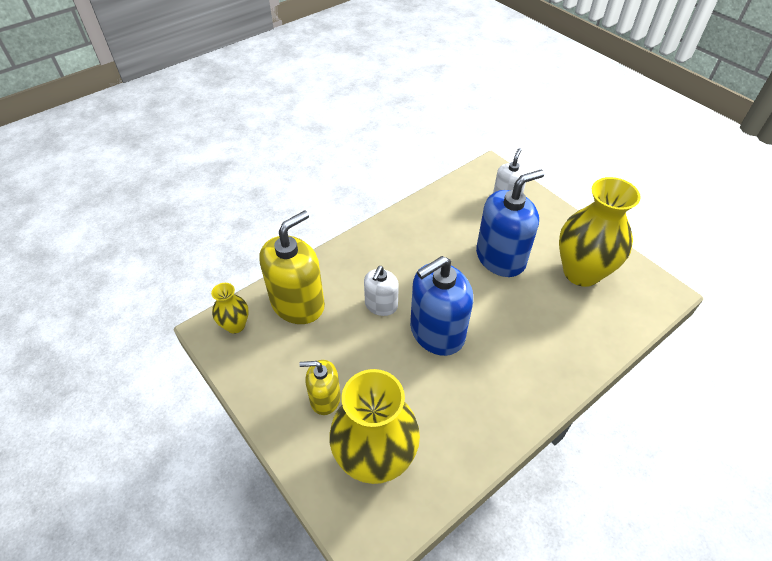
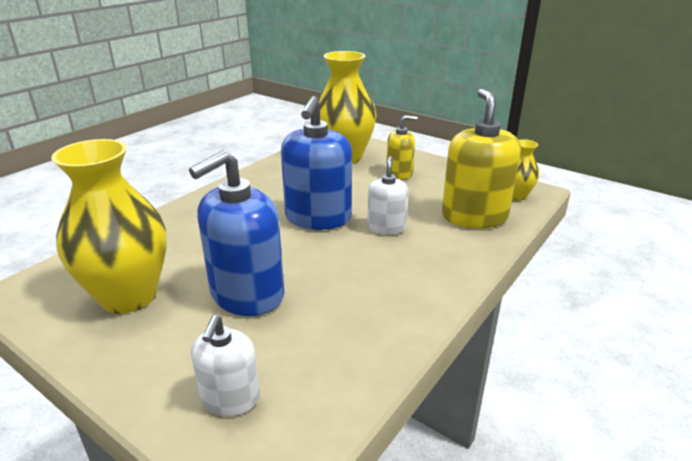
camera: 165 degrees right, 20 degrees down
(298, 303) = (474, 216): yellow soap dispenser -> yellow soap dispenser turned 150 degrees clockwise
(437, 332) = (318, 218): blue soap dispenser -> blue soap dispenser turned 150 degrees clockwise

